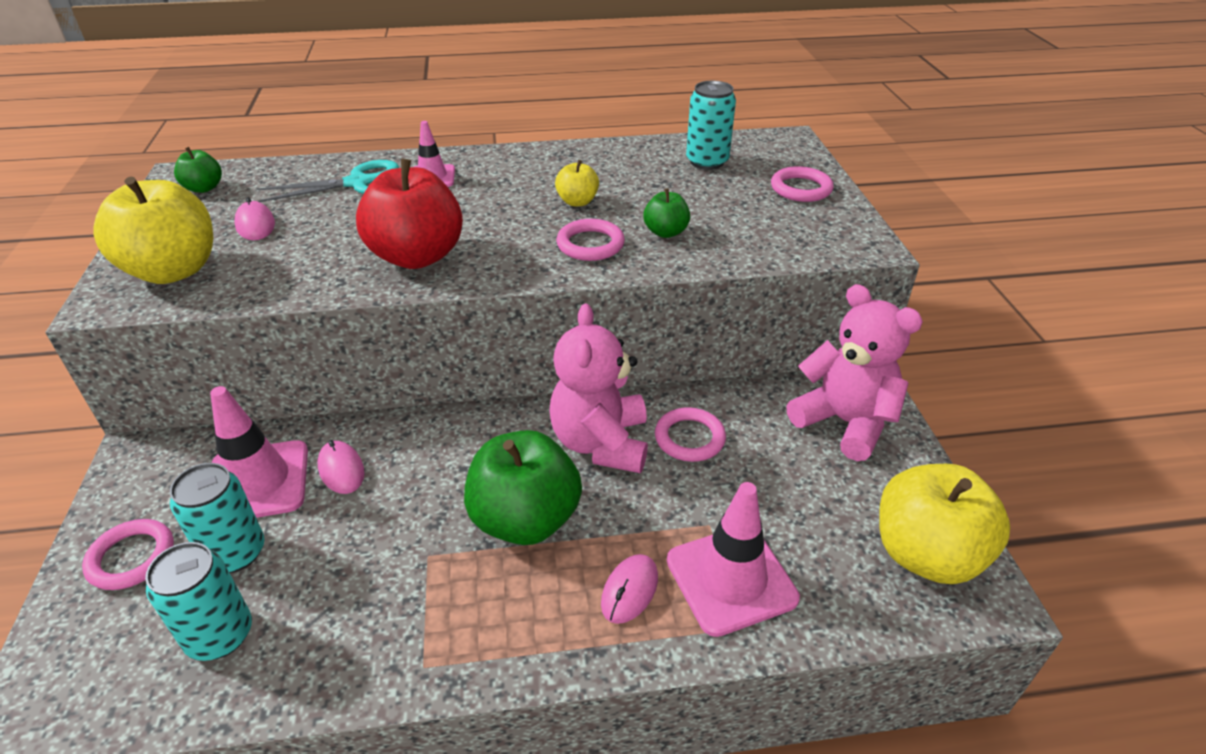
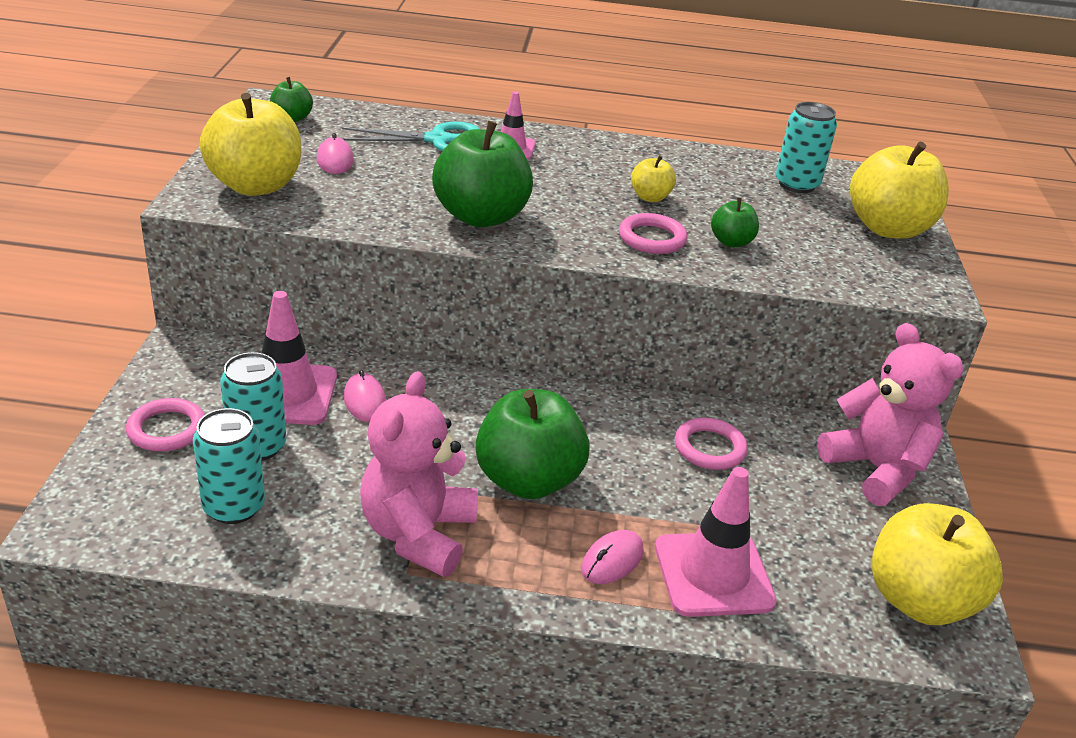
camera: 10 degrees right, 5 degrees down
(417, 256) = (481, 217): red apple -> green apple
(601, 443) = (619, 433): pink teddy bear -> pink teddy bear (418, 534)
(801, 189) = (888, 228): pink ring -> yellow apple

